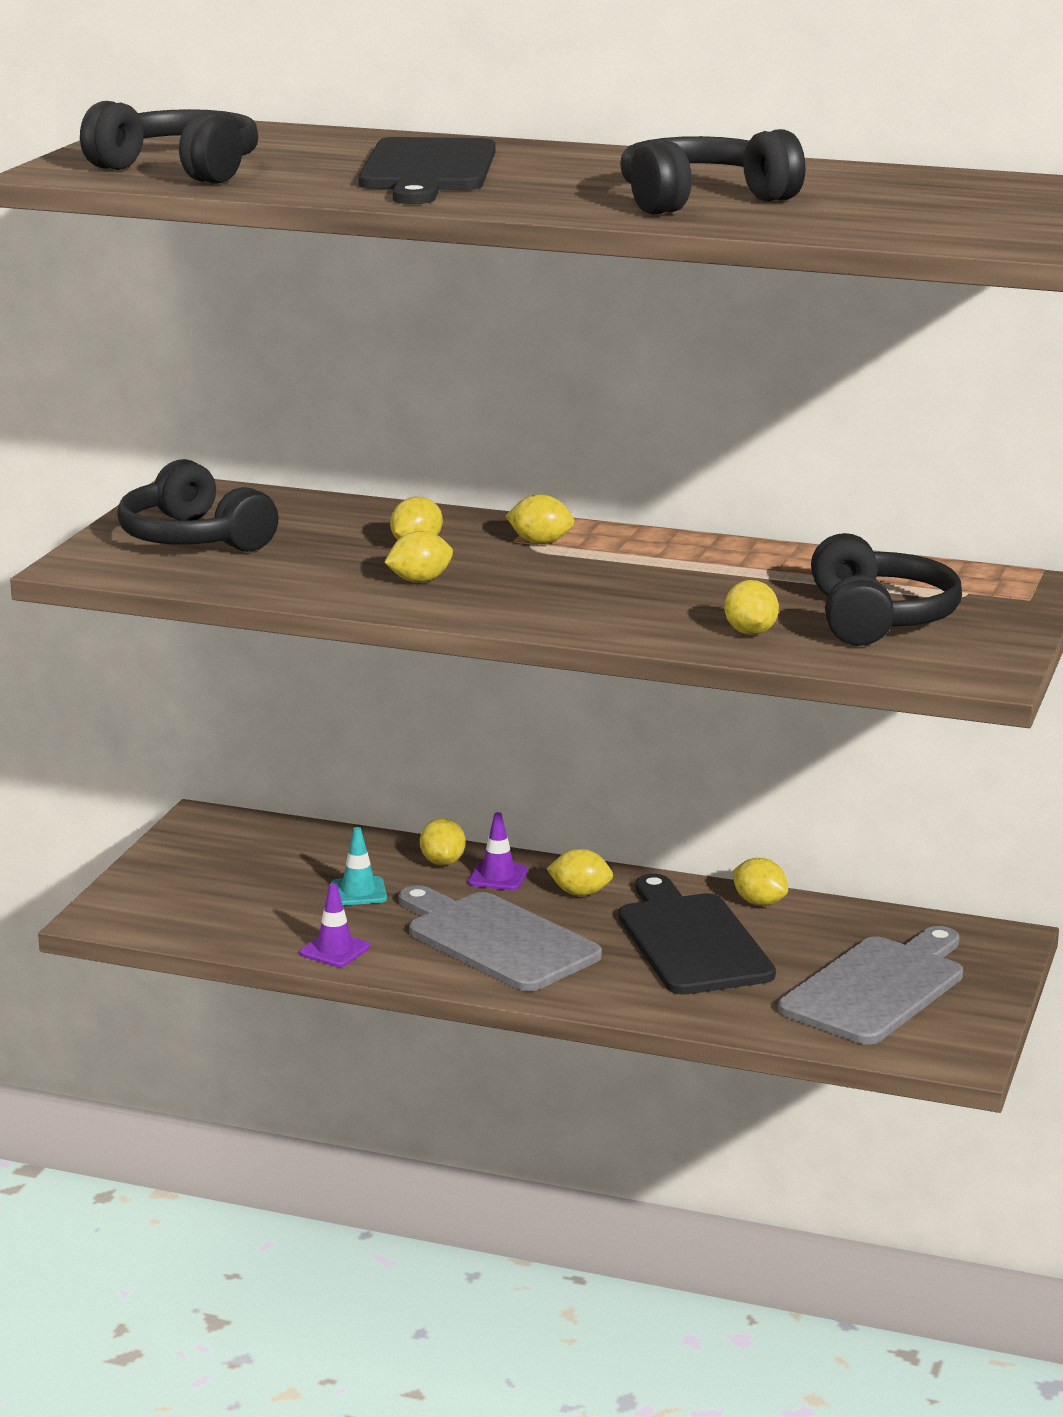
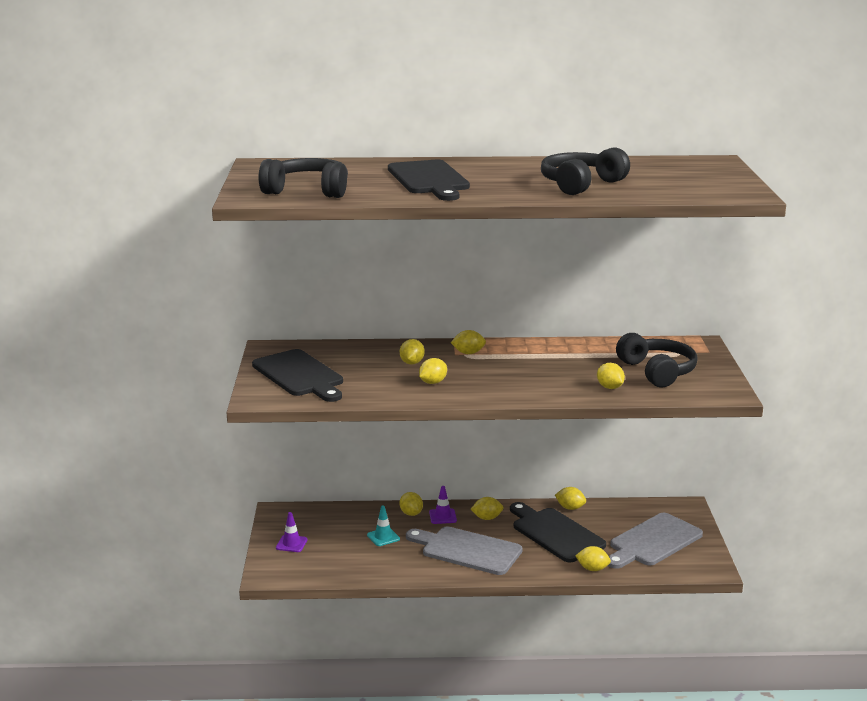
camera: 20 degrees left, 0 degrees up
(193, 539) = (300, 375): black headphones -> black cutting board
(335, 950) = (395, 571): purple traffic cone -> purple traffic cone (291, 544)
(712, 1013) = (592, 569): none -> yellow lemon
(877, 988) = (653, 541): grey cutting board -> grey cutting board turned 150 degrees counterclockwise

